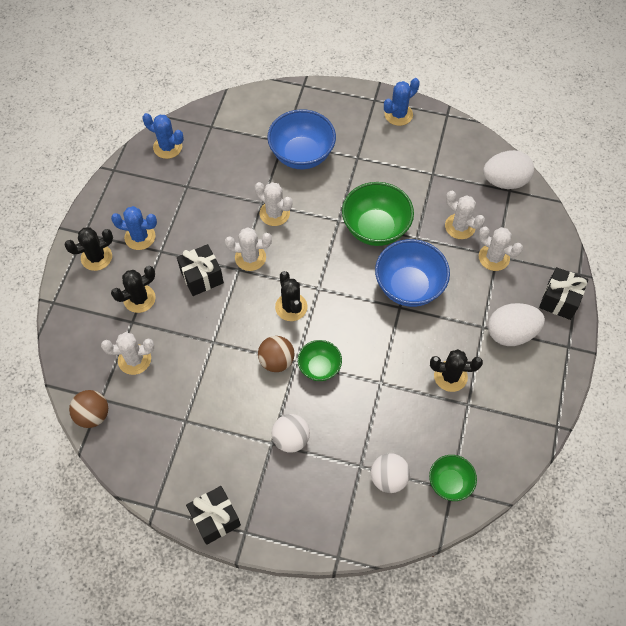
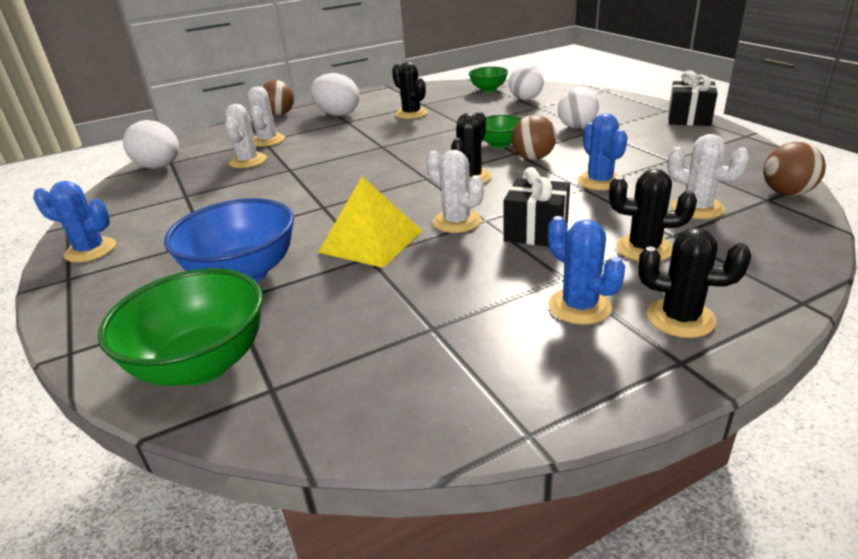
camera: 130 degrees left, 30 degrees down
(167, 147) = (383, 405): blue cactus -> blue cactus (600, 181)
(274, 213) = (371, 241): white cactus -> yellow pyramid
(375, 228) = (306, 187): green bowl -> green bowl (202, 364)
(409, 287) = (353, 151): blue bowl -> none
(559, 300) = (280, 114): black gift -> brown ball

